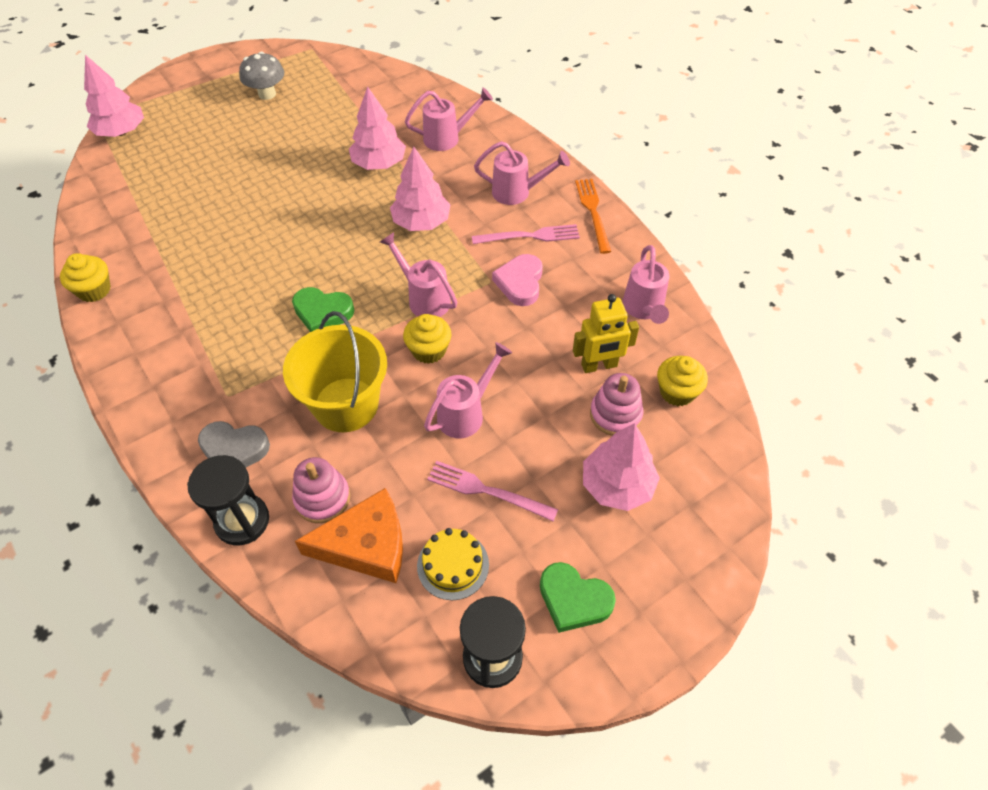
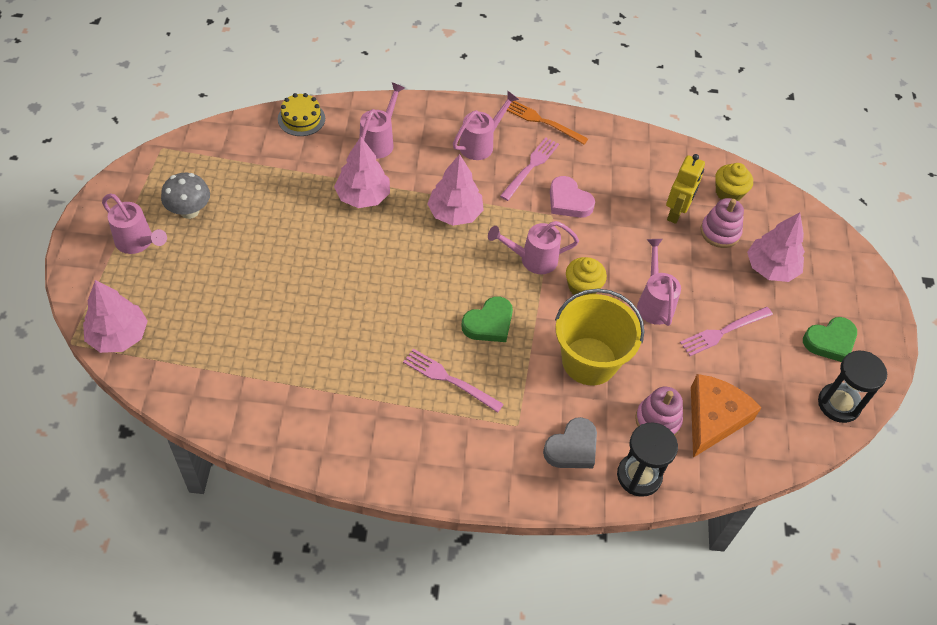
camera: 55 degrees left, 0 degrees up
(94, 290) = (315, 455): yellow cupcake -> none
(238, 323) = (449, 379): none -> pink fork
(453, 565) = (763, 383): yellow cake -> yellow cake (301, 118)
(644, 310) = (651, 160): pink watering can -> pink watering can (138, 243)

